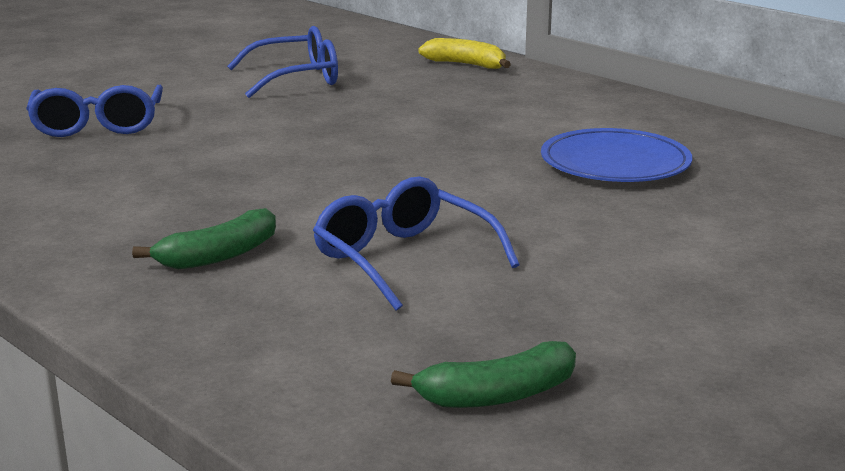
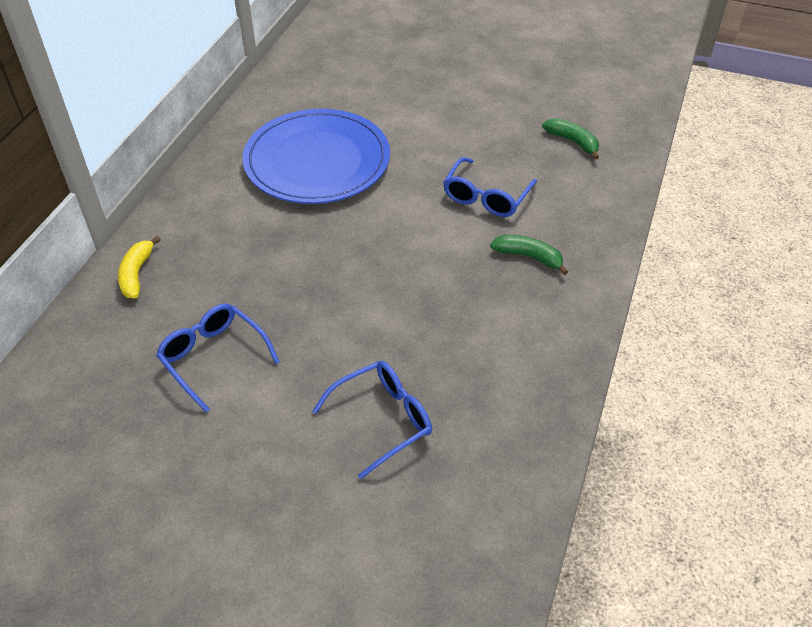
camera: 115 degrees left, 25 degrees up
(615, 163) = (317, 161): blue plate -> blue plate, size x1.72

